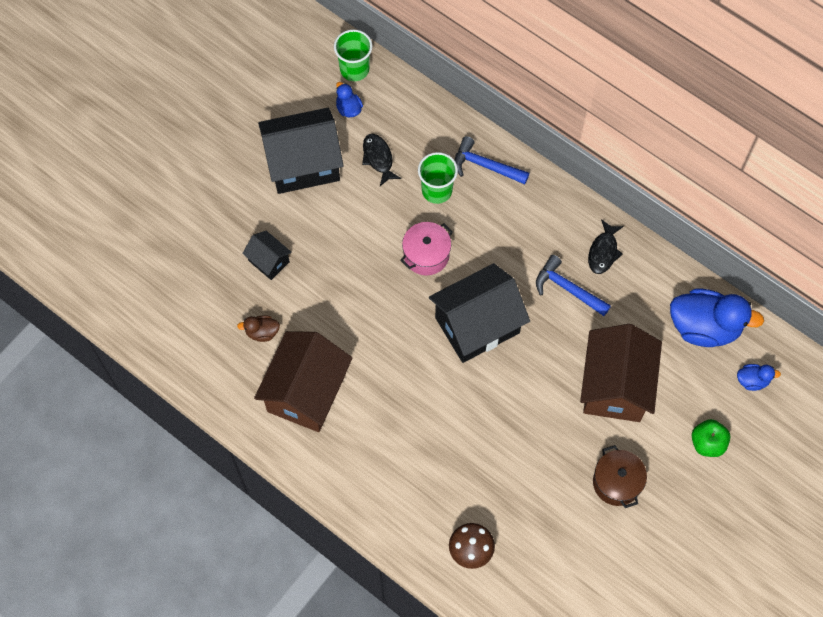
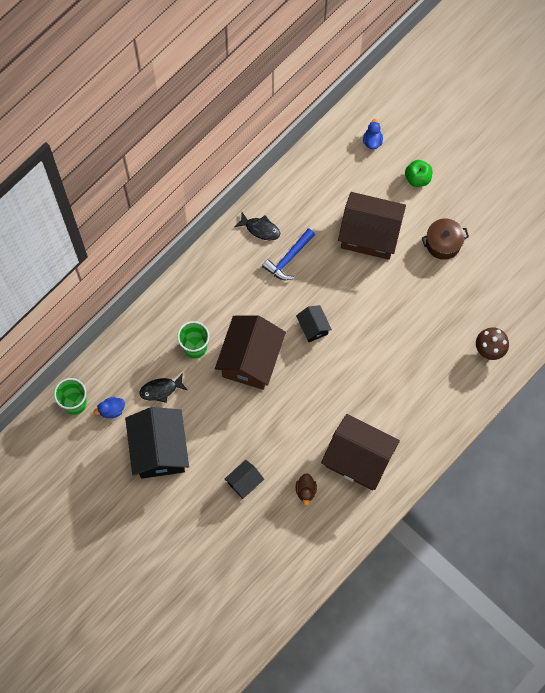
camera: 85 degrees left, 5 degrees up
(426, 255) = (250, 360): pink pot -> brown house
(477, 325) = (313, 327): black house -> black house, size x0.49
(485, 166) = (177, 307): blue hammer -> none
(704, 327) = (328, 167): blue duck -> none

